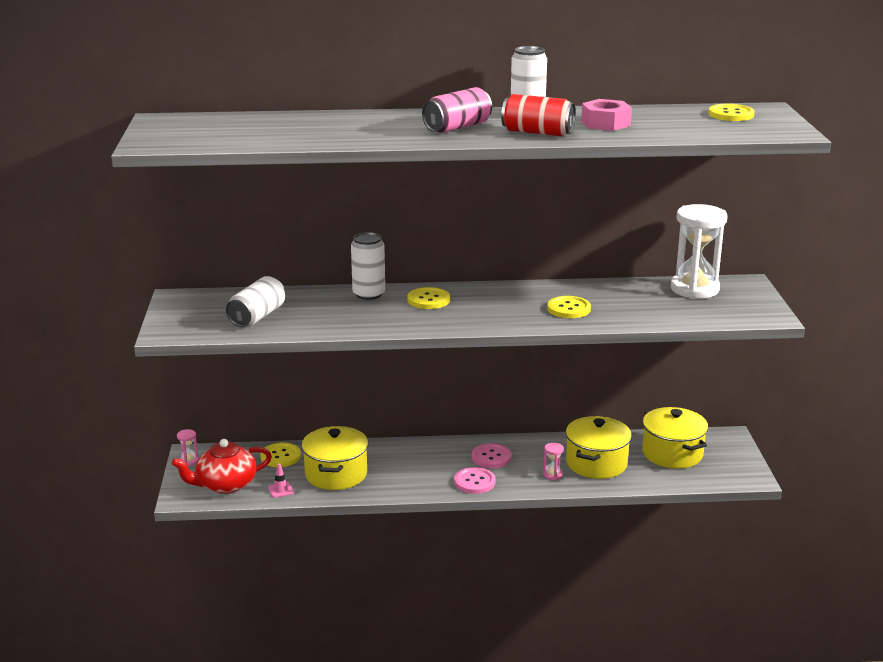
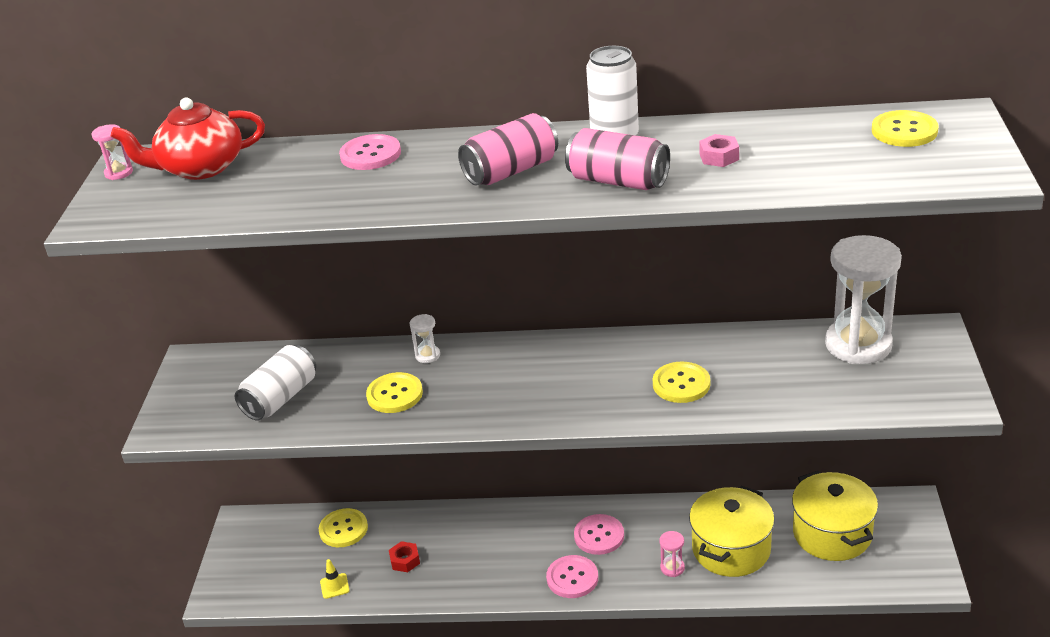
camera: 10 degrees right, 10 degrees up
(189, 461) = (235, 535): pink hourglass -> pink hourglass (119, 173)
(225, 485) = (271, 575): red teapot -> red teapot (200, 168)
(280, 490) = (334, 586): pink traffic cone -> yellow traffic cone
(336, 474) = (405, 560): yellow pot -> red nut
(348, 119) = (370, 154): none -> pink button
(369, 294) = (427, 355): white can -> white hourglass
(428, 300) = (501, 366): yellow button -> yellow button (394, 394)
(537, 132) = (618, 181): red can -> pink can
(605, 123) = (719, 157): pink nut -> pink nut, size x0.59

